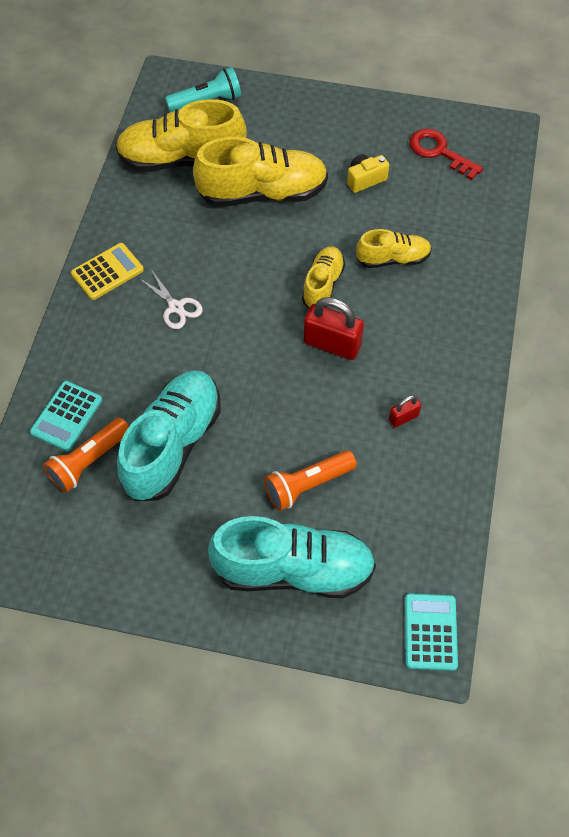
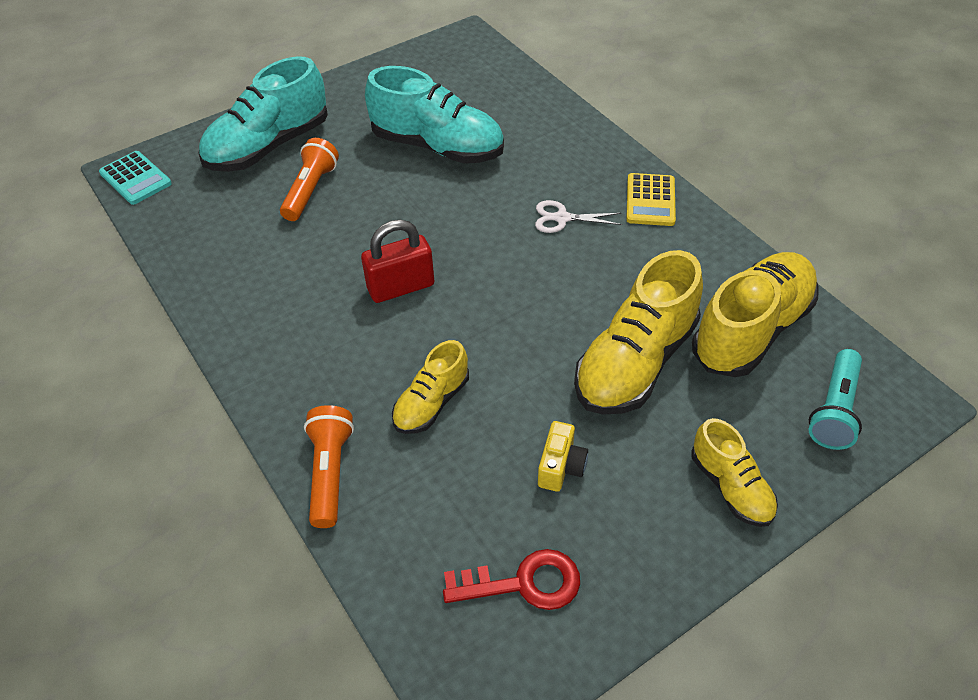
camera: 135 degrees right, 10 degrees down
(66, 416) = (530, 112): turquoise calculator -> none
(89, 462) = (479, 104): orange flashlight -> orange flashlight (330, 472)
(173, 445) = (437, 146): turquoise shoe -> turquoise shoe turned 45 degrees counterclockwise
(323, 285) = (468, 326): yellow shoe -> yellow shoe (730, 486)
(403, 418) = (278, 280): red padlock -> none

